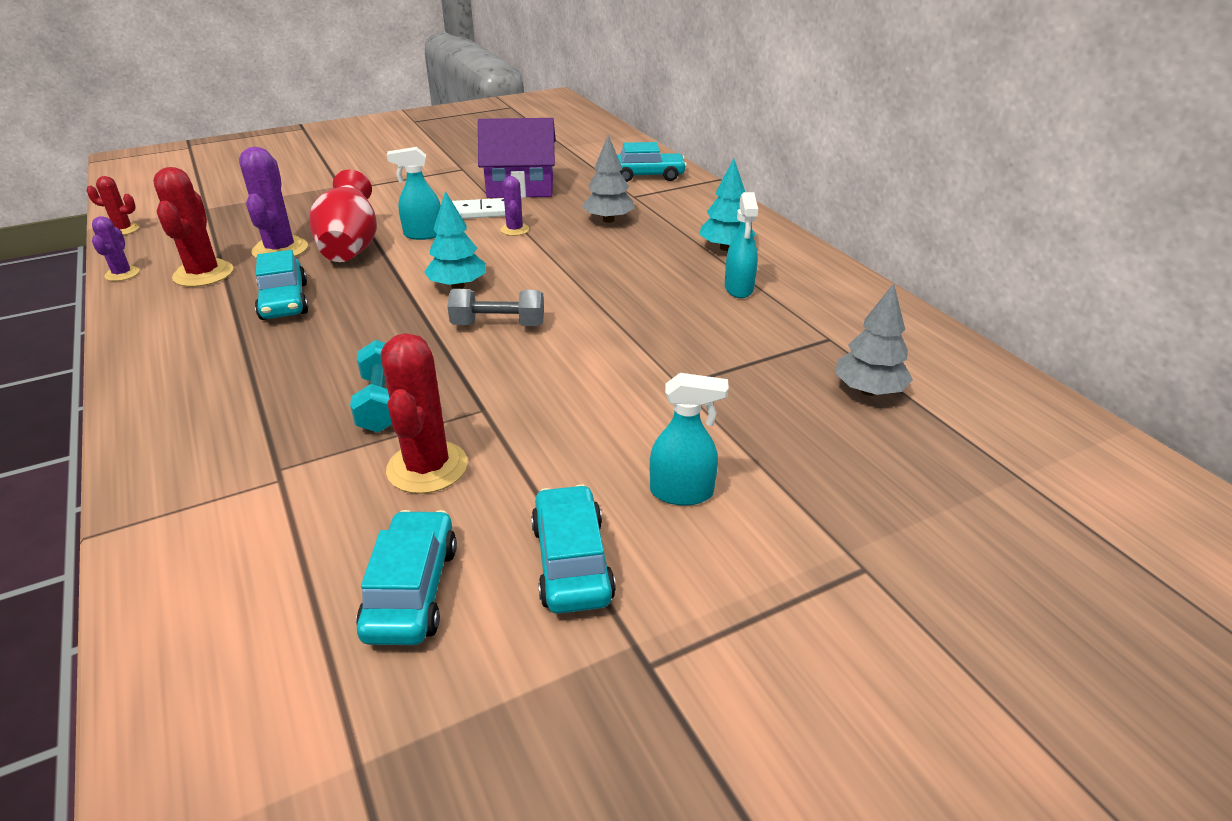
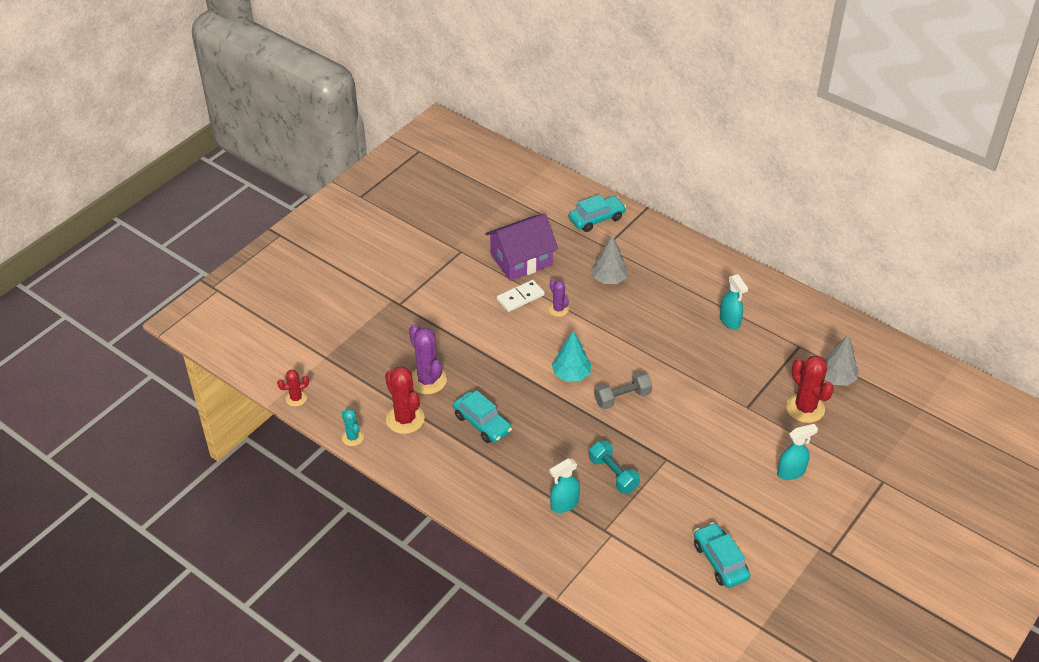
camera: 25 degrees left, 10 degrees up
(122, 274) = (352, 437): purple cactus -> turquoise cactus
(351, 247) = (471, 362): red vase -> none
(423, 234) = (504, 334): turquoise spray bottle -> turquoise spray bottle (564, 504)
(427, 467) = (671, 502): red cactus -> red cactus (805, 408)
(571, 562) = (771, 523): turquoise car -> none
(725, 248) = (699, 284): turquoise tree -> none

